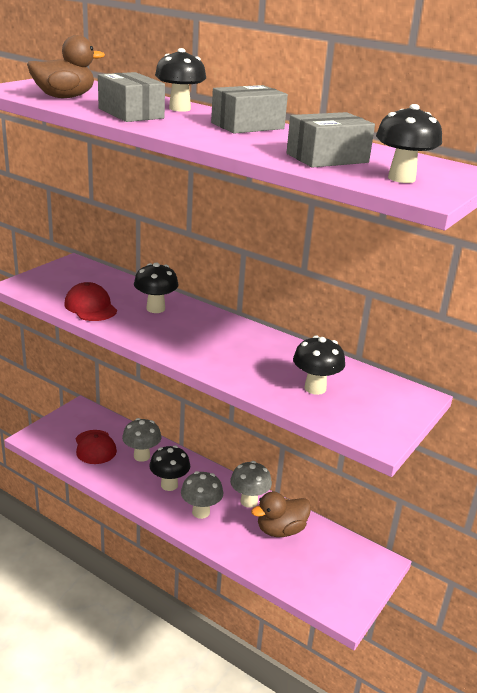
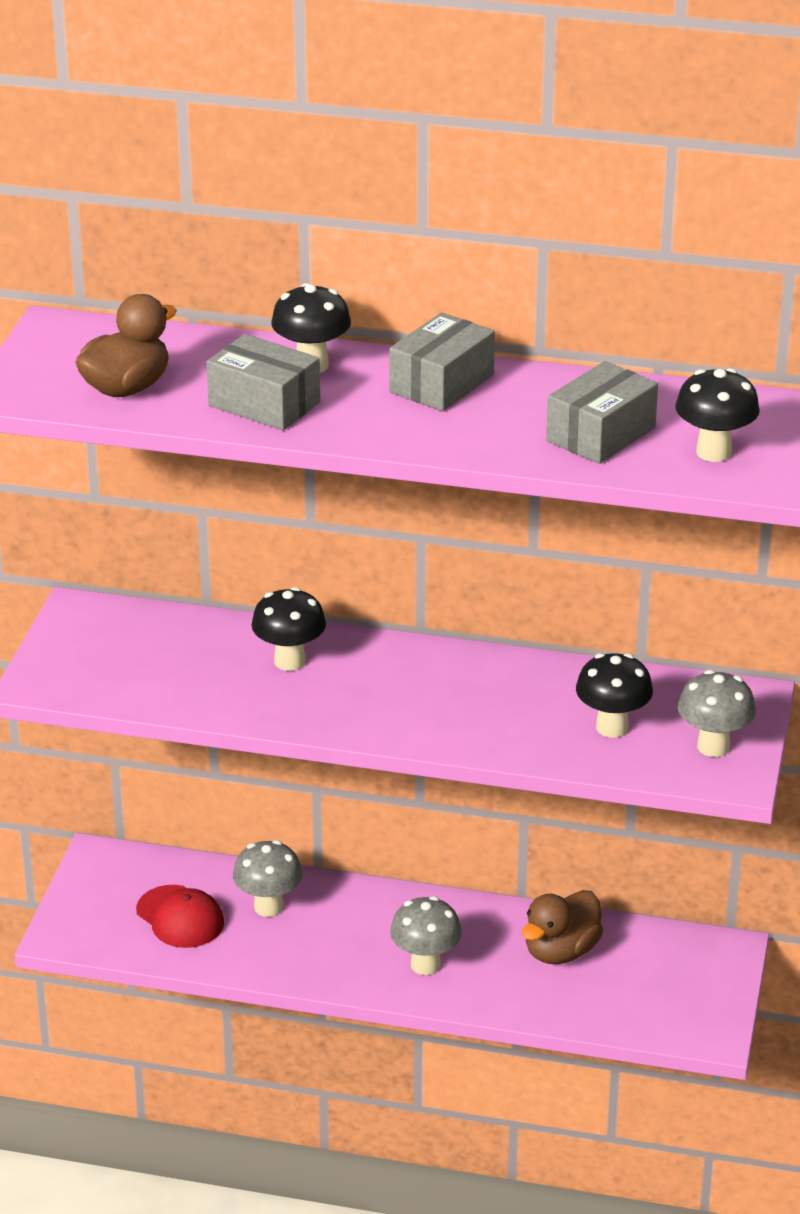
camera: 20 degrees left, 5 degrees up
(90, 307) = (189, 689): red cap -> none
(169, 485) = (347, 939): black mushroom -> none
(249, 501) = (487, 924): grey mushroom -> grey mushroom (713, 746)

